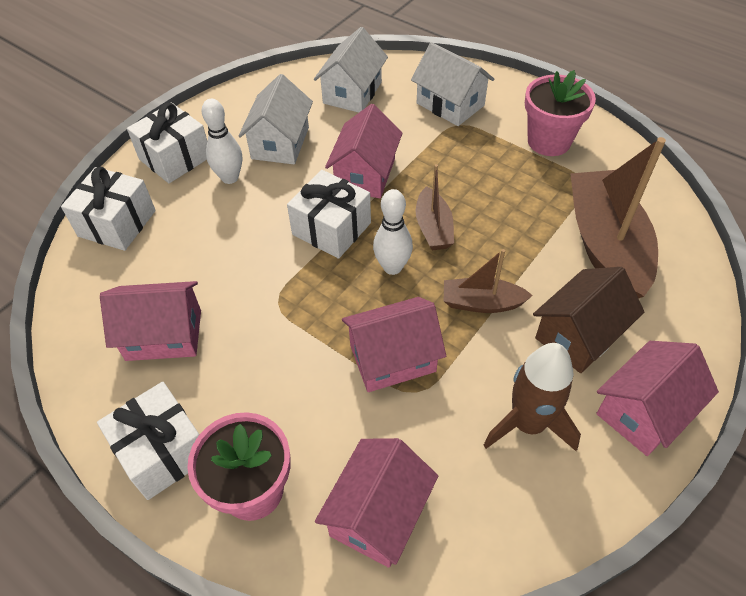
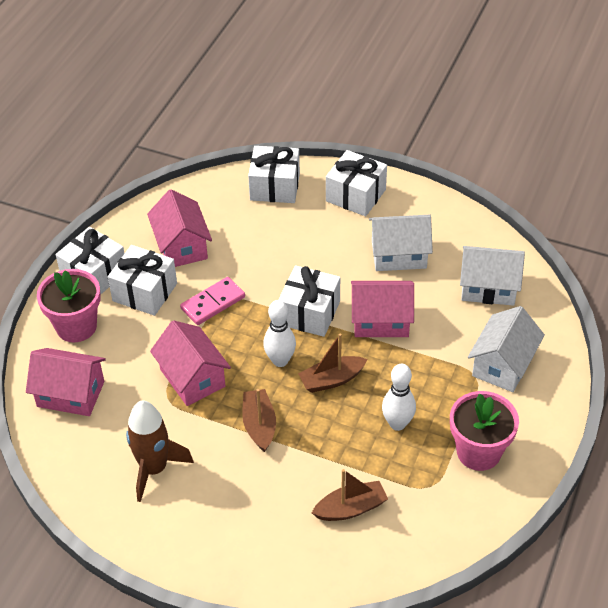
camera: 75 degrees right, 5 degrees down
(226, 390) = (145, 292): none -> white gift
(230, 178) = (345, 235): white bowling pin -> white bowling pin (397, 424)
(278, 317) = (213, 303): none -> pink domino
(579, 335) = (244, 495): brown house -> none
(605, 245) = (351, 508): brown boat -> brown boat, size x0.51
(644, 411) = (180, 543): pink house -> none

